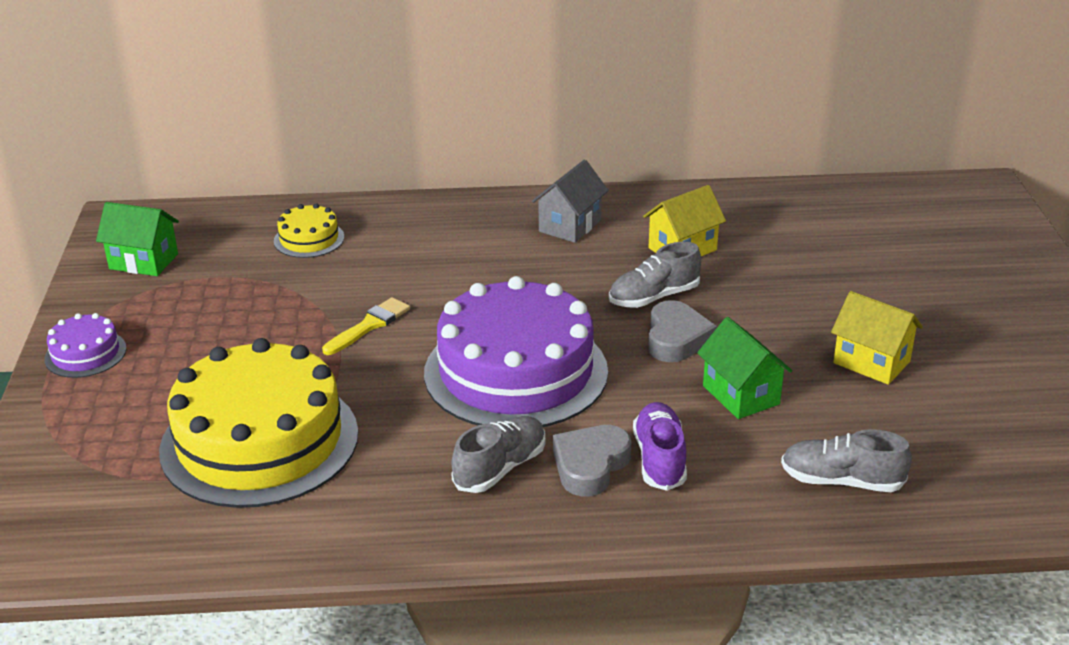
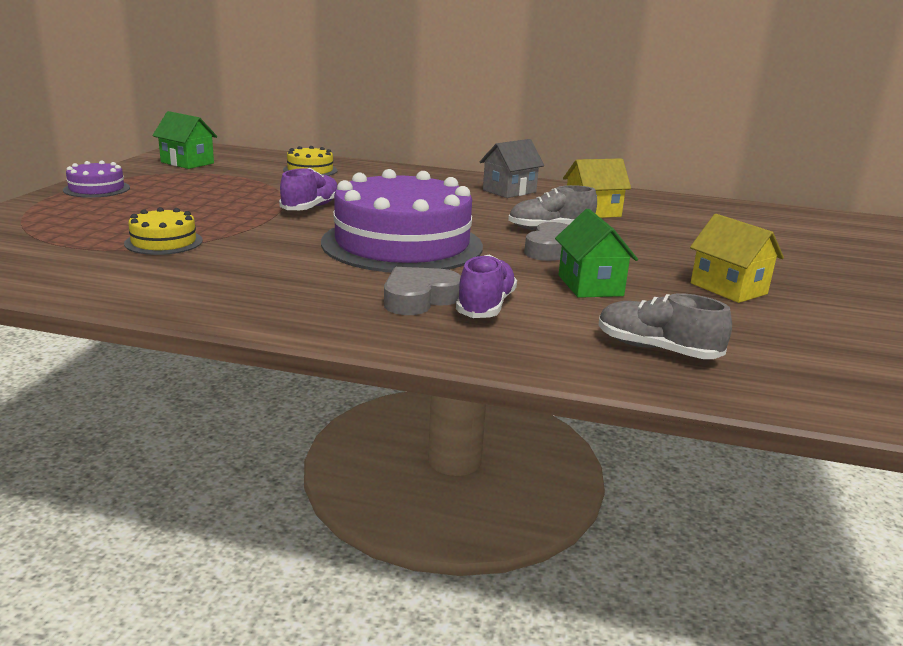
camera: 15 degrees right, 10 degrees down
(259, 441) = (164, 242): yellow cake -> yellow cake, size x0.44
(369, 325) = (311, 208): yellow brush -> purple shoe
(500, 468) = (339, 286): grey shoe -> none

